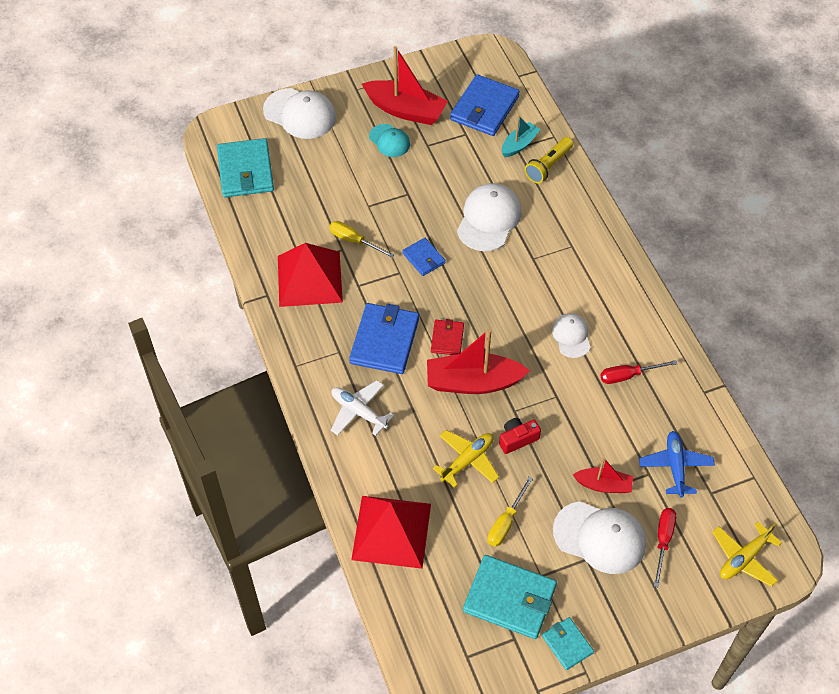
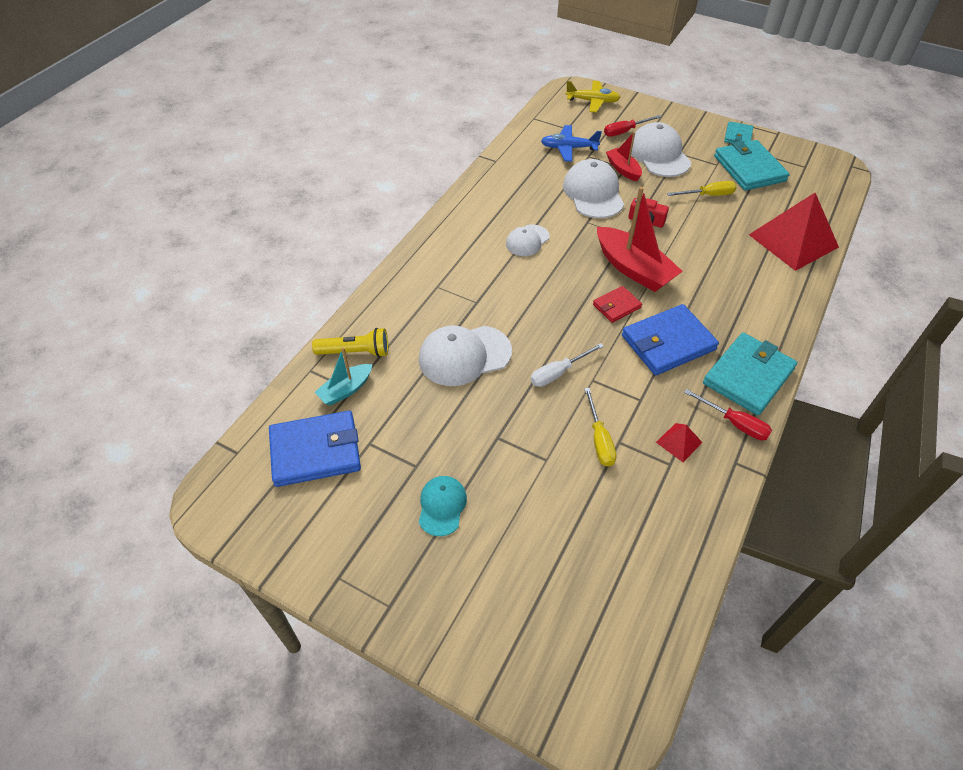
camera: 130 degrees left, 5 degrees down
(245, 171) = (628, 623): turquoise wallet -> turquoise wallet (748, 376)
(300, 114) = (487, 639): white cap -> white cap (593, 193)
(310, 279) = (679, 442): red pyramid -> red pyramid, size x0.43
(359, 412) = (744, 315): white plane -> none
(405, 110) = (381, 524): red boat -> none
(423, 258) = (558, 373): blue wallet -> white screwdriver
(467, 460) = (695, 236): yellow plane -> none
(519, 144) = (346, 390): turquoise boat -> turquoise boat turned 45 degrees counterclockwise
(628, 375) = (526, 198): red screwdriver -> red screwdriver (734, 423)
(675, 466) = (568, 148): blue plane -> blue plane turned 45 degrees clockwise

